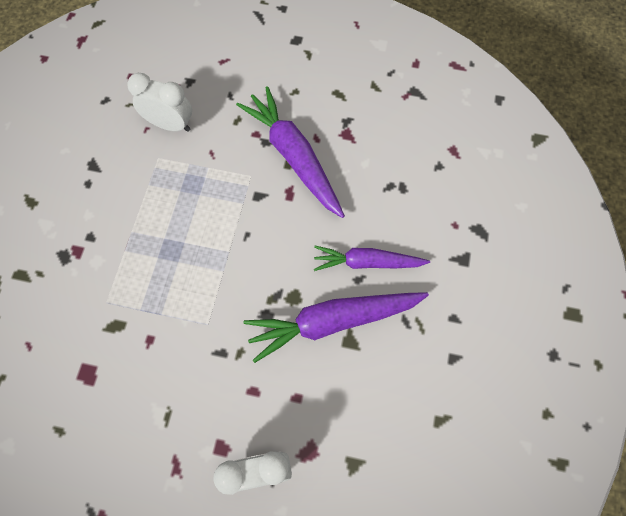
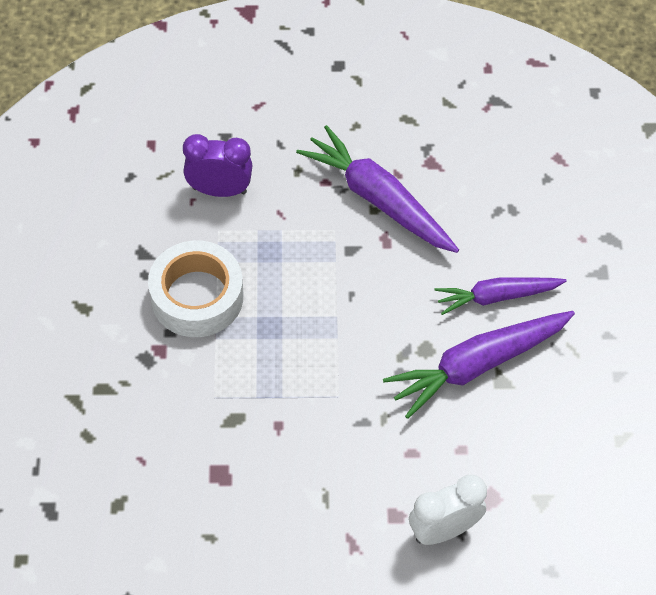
camera: 15 degrees left, 10 degrees down
(122, 211) = (197, 297): none -> white tape
(170, 124) = (219, 190): white clock -> purple clock

